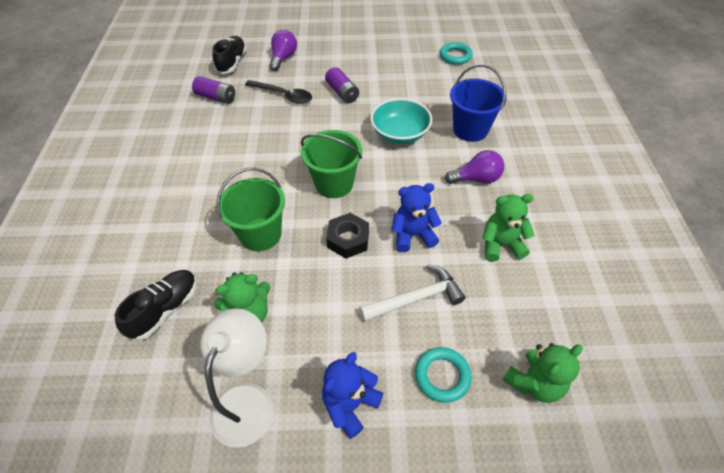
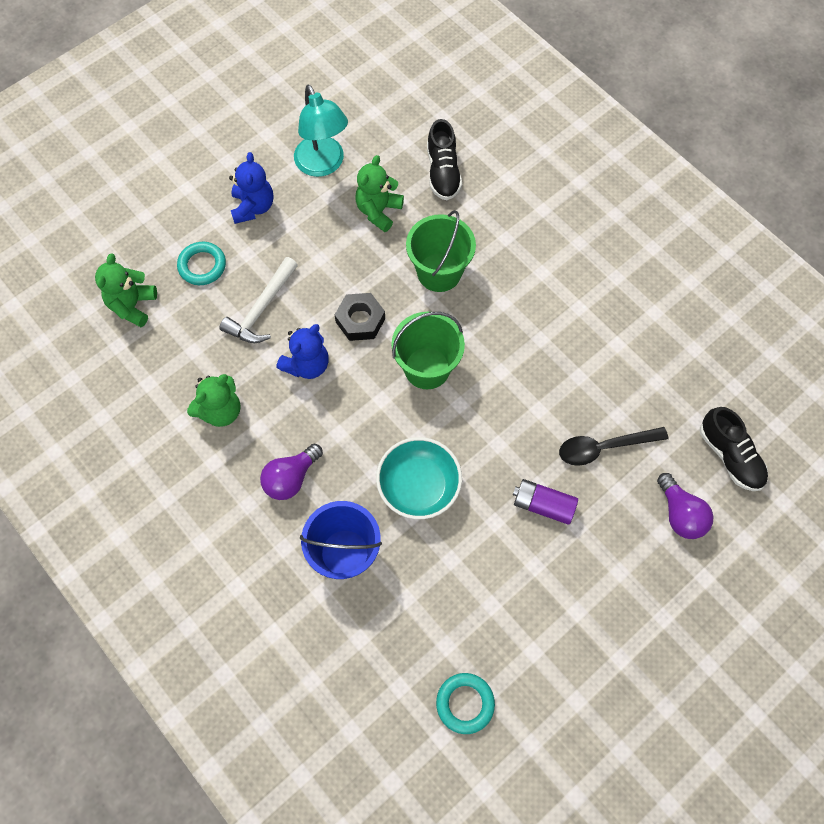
camera: 140 degrees right, 15 degrees up
(216, 97) = (672, 387): purple battery -> none
(247, 400) = (323, 165): white lamp -> turquoise lamp

